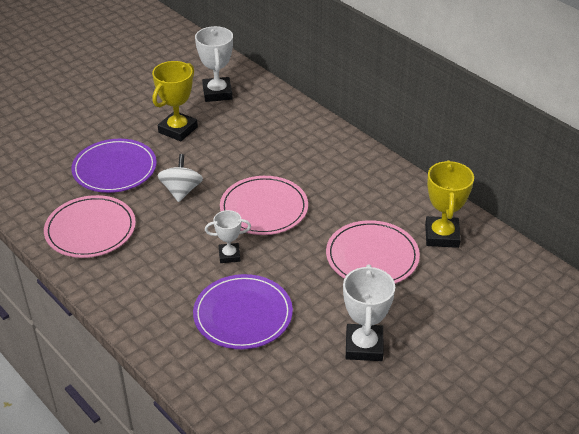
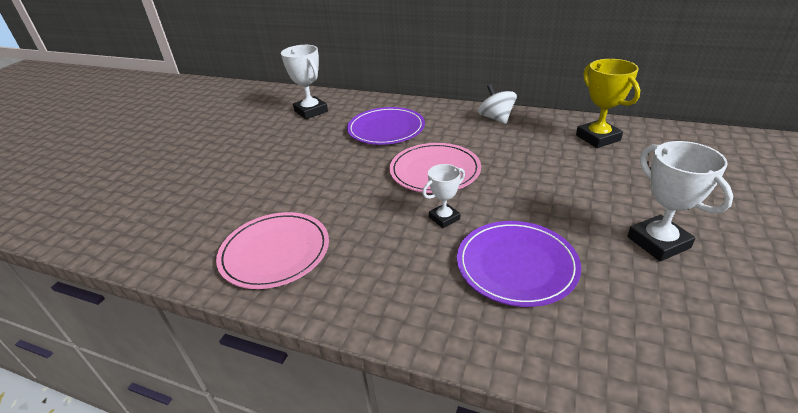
camera: 25 degrees left, 5 degrees down
(114, 169) = (259, 191): purple plate -> purple plate (386, 129)
(178, 130) = (298, 144): yellow trophy -> none
(181, 191) = (344, 185): white spinning top -> white spinning top (496, 118)
(372, 256) = (567, 171): pink plate -> none

